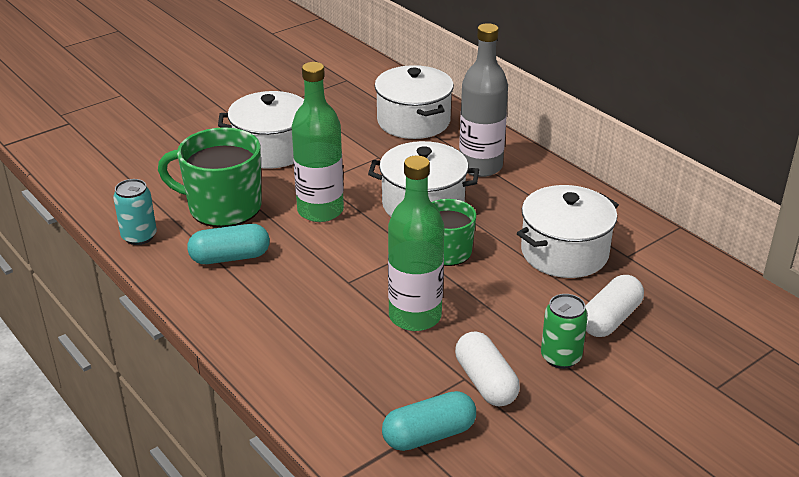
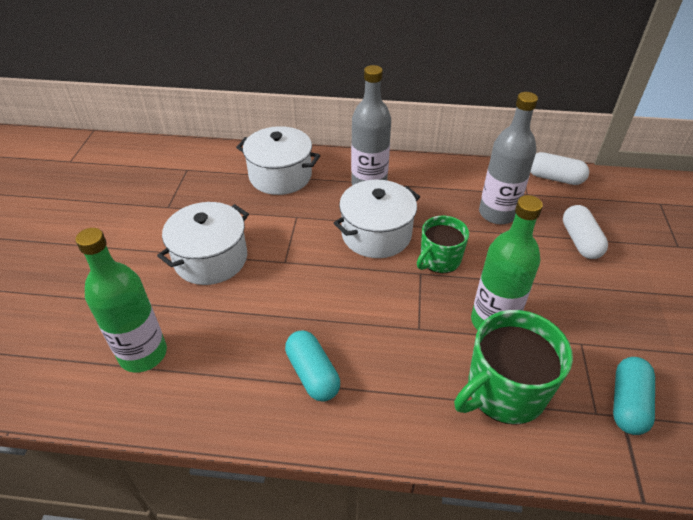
camera: 45 degrees left, 10 degrees up
(139, 236) = (212, 414): turquoise can -> none
(223, 207) = (244, 334): green mug -> green mug (504, 391)
(230, 257) = (312, 374): turquoise capsule -> turquoise capsule turned 60 degrees counterclockwise
(320, 210) = (319, 285): green bottle -> green bottle (143, 354)
(485, 382) = (594, 336): white capsule -> white capsule (554, 178)
(561, 357) = (598, 286): green can -> none
(564, 252) = (497, 213): white pot -> grey bottle

